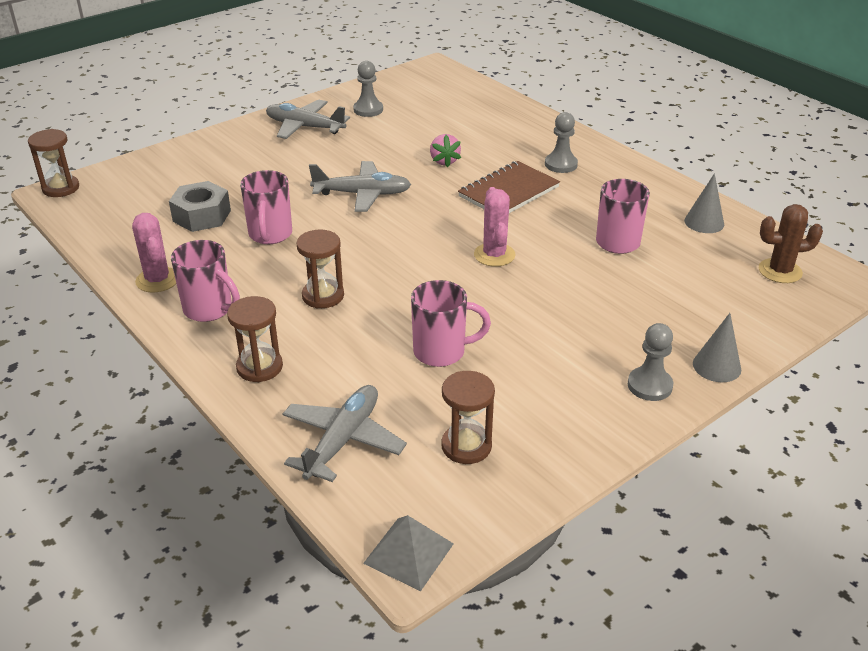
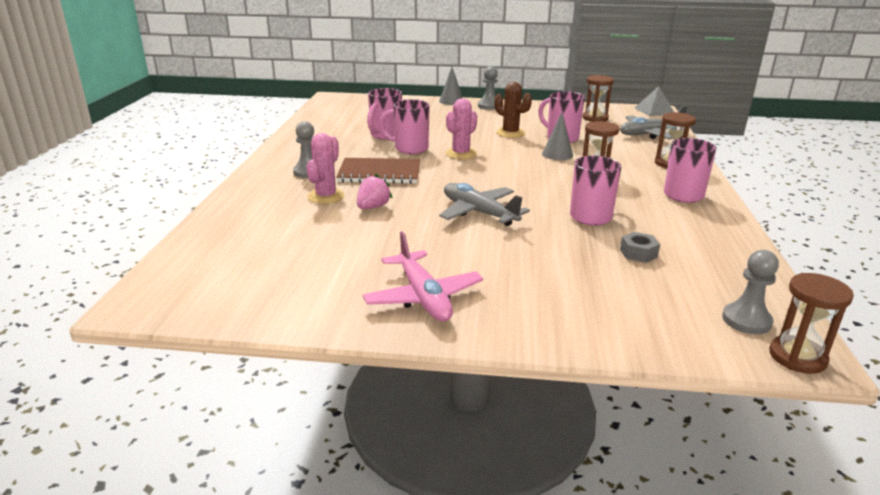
camera: 135 degrees left, 10 degrees down
(157, 280) = (713, 223): pink cactus -> pink cactus (326, 196)
(202, 216) = (638, 253): grey nut -> grey nut, size x0.58
(305, 127) = (423, 297): grey plane -> pink plane
(368, 110) = (326, 284): grey pawn -> grey pawn (746, 320)
(552, 235) = (410, 149): none -> pink mug
(704, 222) = (324, 125): grey cone -> grey cone (557, 154)
(780, 271) = (349, 106): brown cactus -> brown cactus (510, 133)

